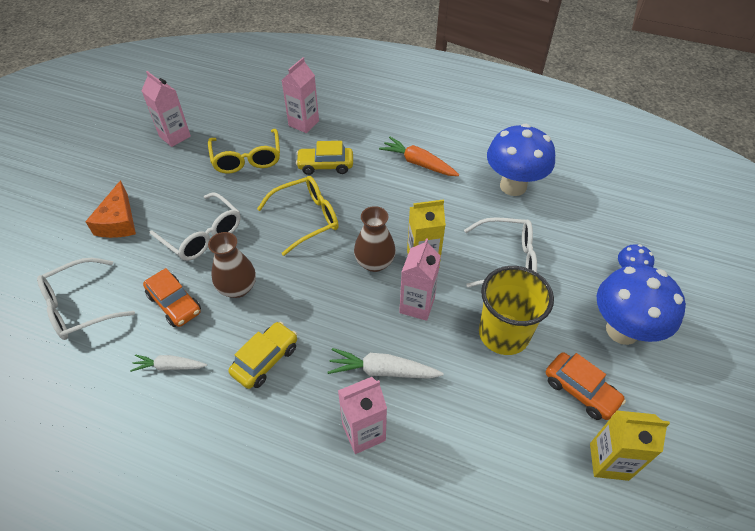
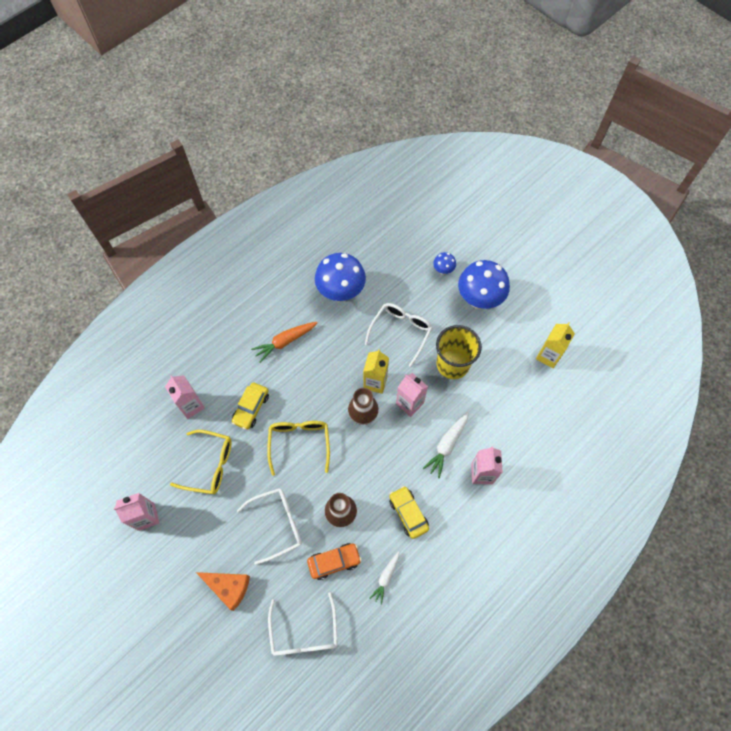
camera: 65 degrees left, 15 degrees up
(580, 391) = (505, 345): orange car -> none

